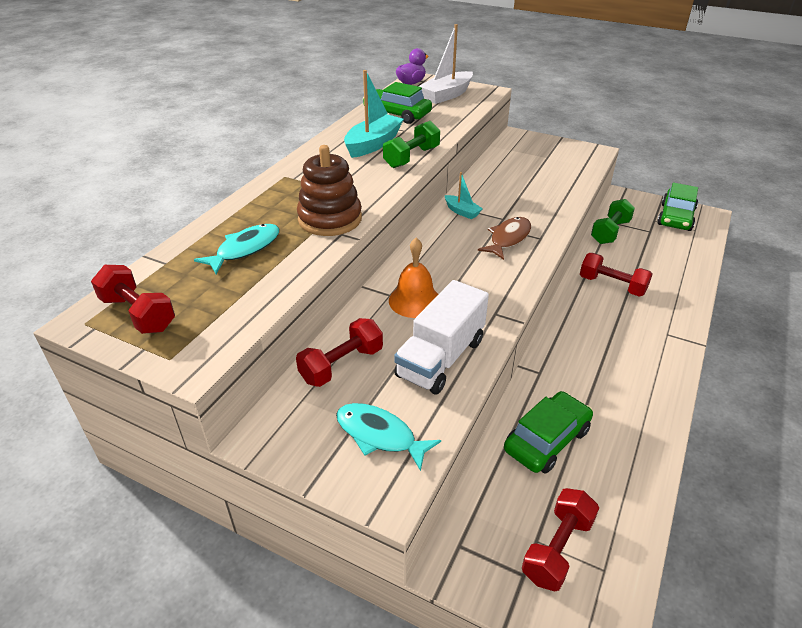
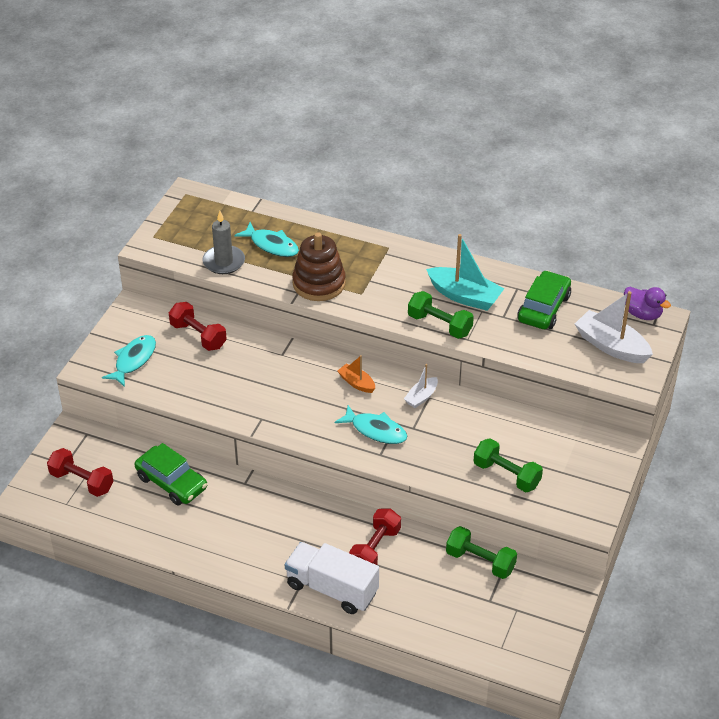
camera: 85 degrees right, 5 degrees up
(138, 314) = (195, 213): red dumbbell -> none
(262, 288) = (224, 262): none -> grey candle
(415, 300) = (275, 370): orange bell -> none
(440, 246) = (356, 383): none -> orange boat
(440, 358) = (206, 387): white truck -> white truck (332, 589)
(462, 212) = (421, 397): turquoise boat -> white boat
(508, 239) = (375, 430): brown fish -> turquoise fish
(555, 179) = (506, 475): none -> green dumbbell
(676, 217) = (527, 633): green car -> none

